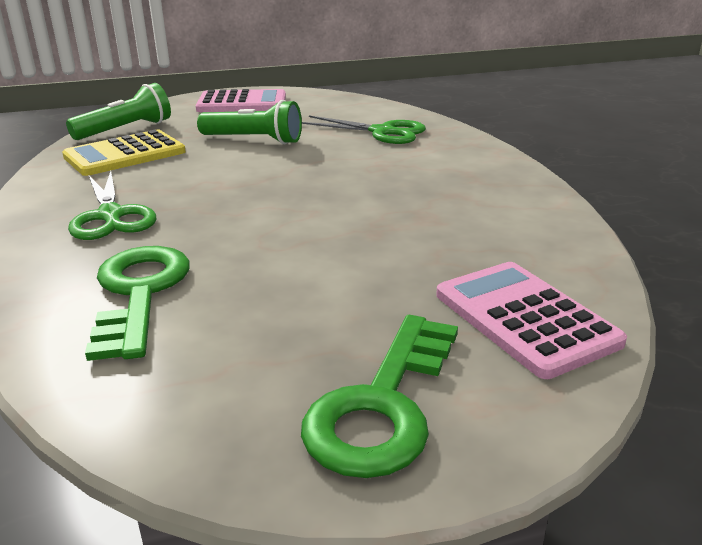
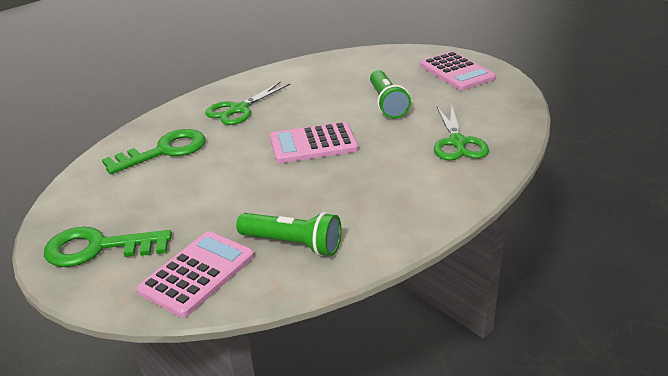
camera: 65 degrees right, 5 degrees up
(125, 130) = (361, 60): green flashlight -> green flashlight (293, 244)
(125, 154) = (322, 77): yellow calculator -> none
(286, 190) = (313, 144): none -> pink calculator

